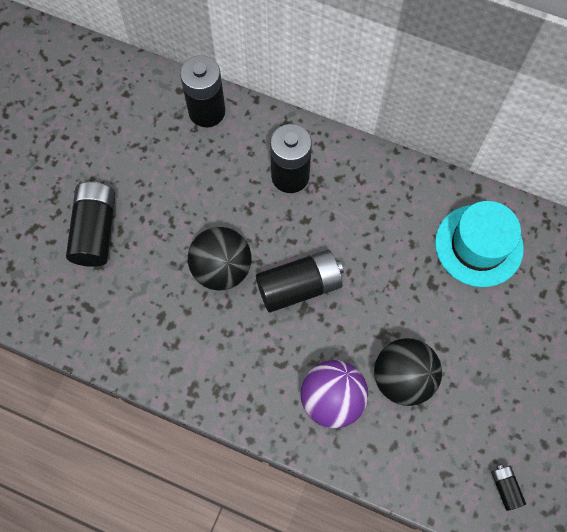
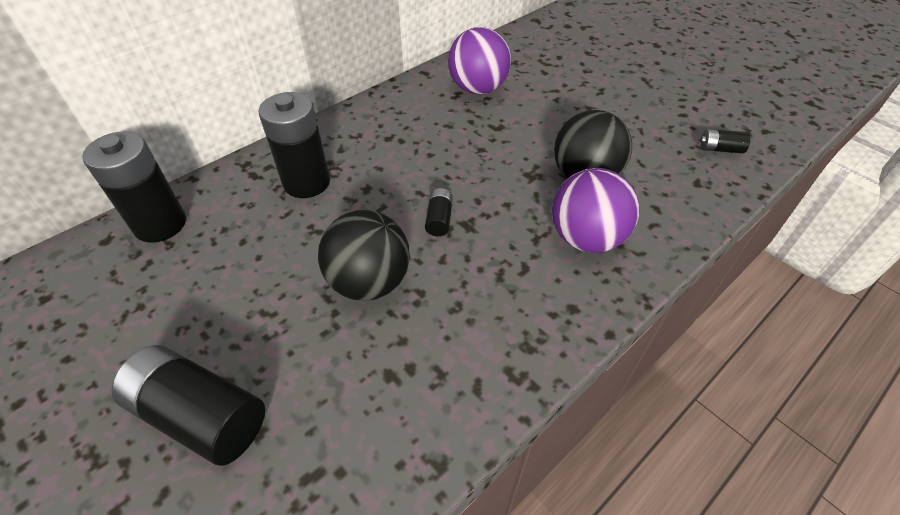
camera: 65 degrees left, 20 degrees down
(299, 286) = (439, 219): black battery -> black battery, size x0.47
(478, 245) = (478, 89): turquoise hat -> purple ball

